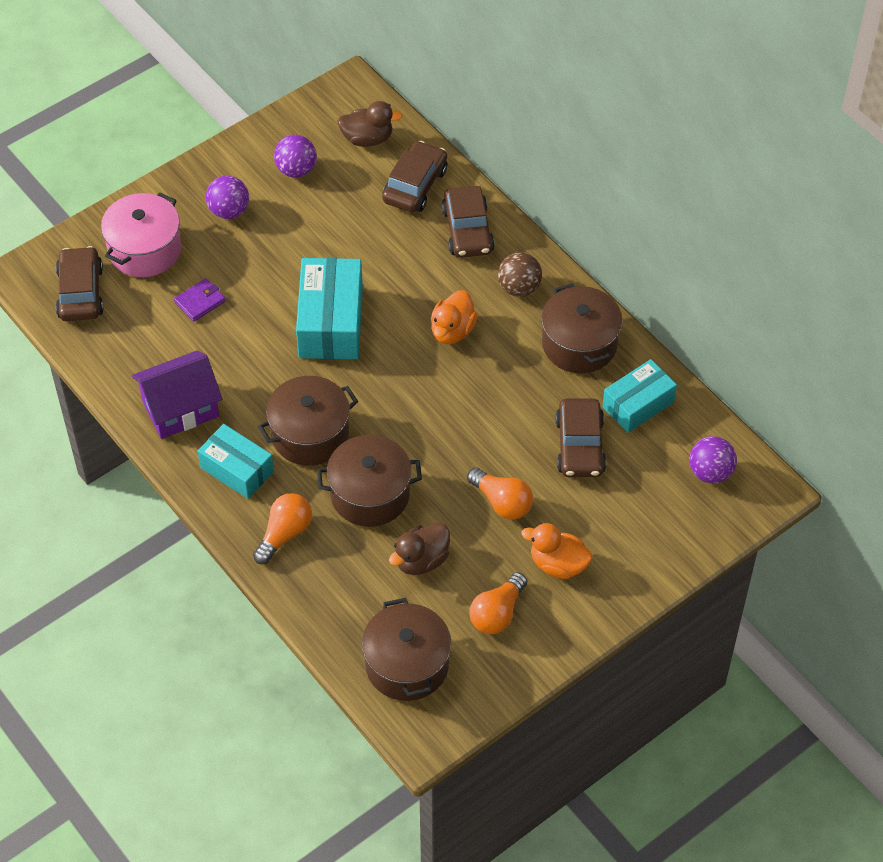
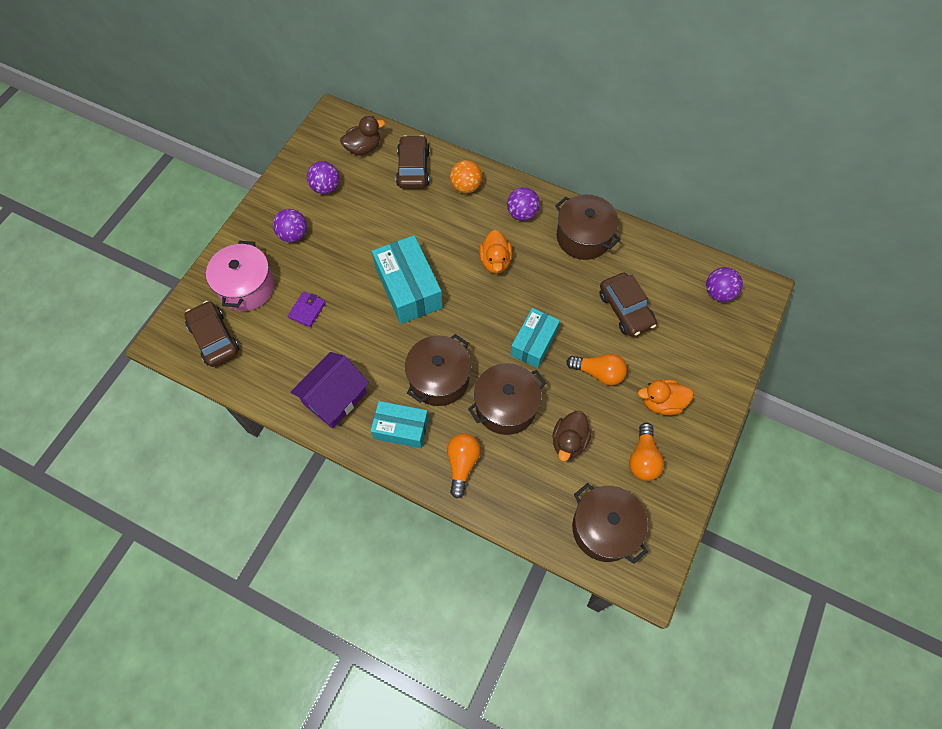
camera: 25 degrees left, 10 degrees up
(467, 230) = (466, 187): brown car -> orange ball
(519, 288) = (522, 213): brown ball -> purple ball
(638, 404) = (645, 264): turquoise box -> turquoise box (534, 343)

